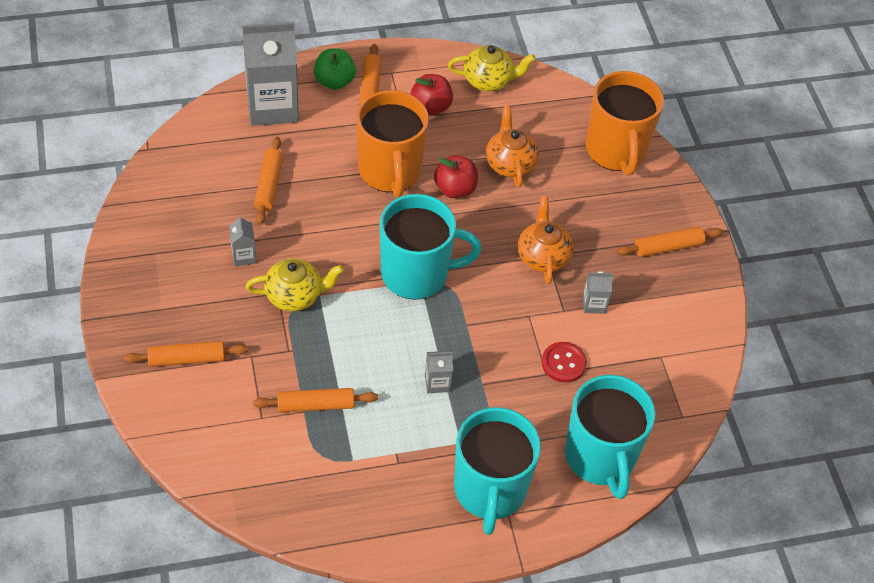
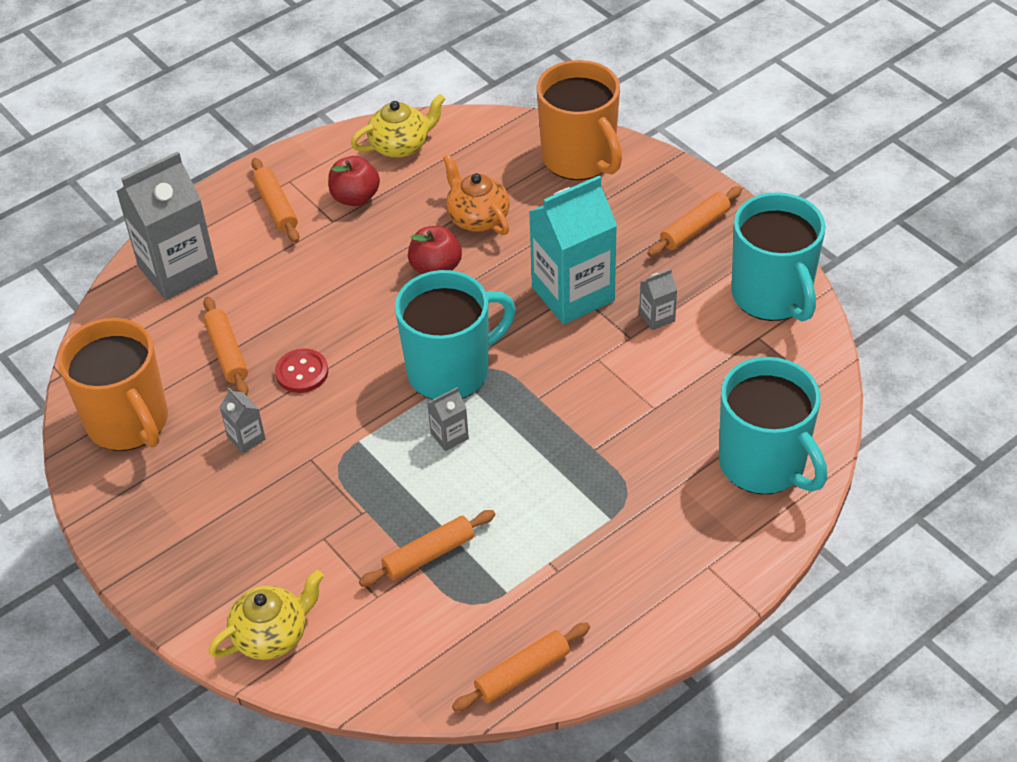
camera: 20 degrees left, 5 degrees down
(187, 359) = (251, 575): orange rolling pin -> orange rolling pin (522, 673)
(295, 295) = (331, 453): yellow teapot -> yellow teapot (272, 635)
(334, 81) = (231, 216): green apple -> none
(390, 171) = (354, 280): orange mug -> orange mug (129, 422)
(437, 382) = (545, 470): grey carton -> grey carton (449, 436)
(489, 491) = (673, 552): turquoise mug -> turquoise mug (772, 296)
(543, 256) = (573, 294): orange teapot -> turquoise carton
(563, 363) = (664, 389): red button -> red button (302, 372)

